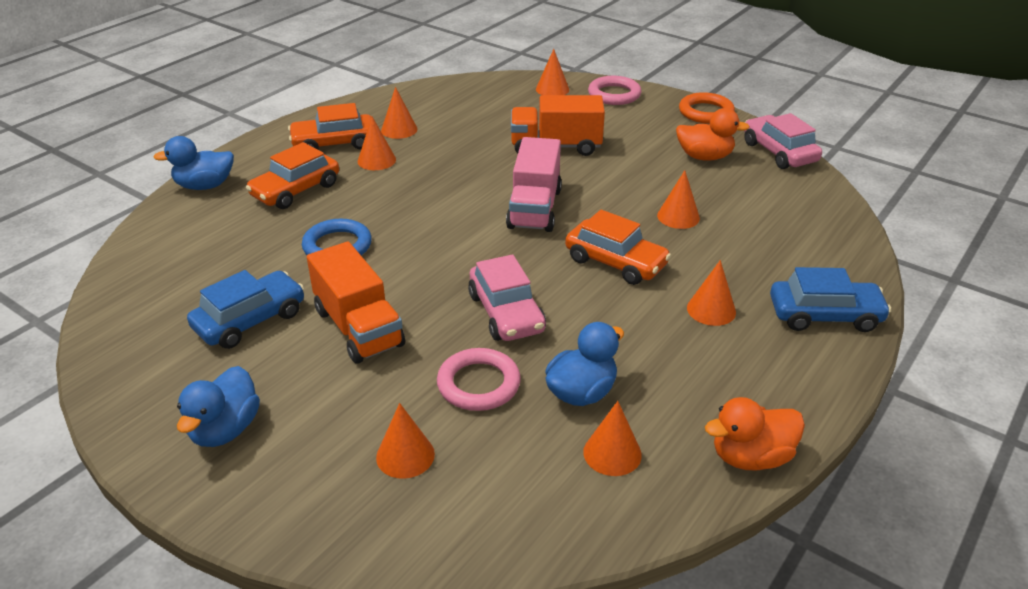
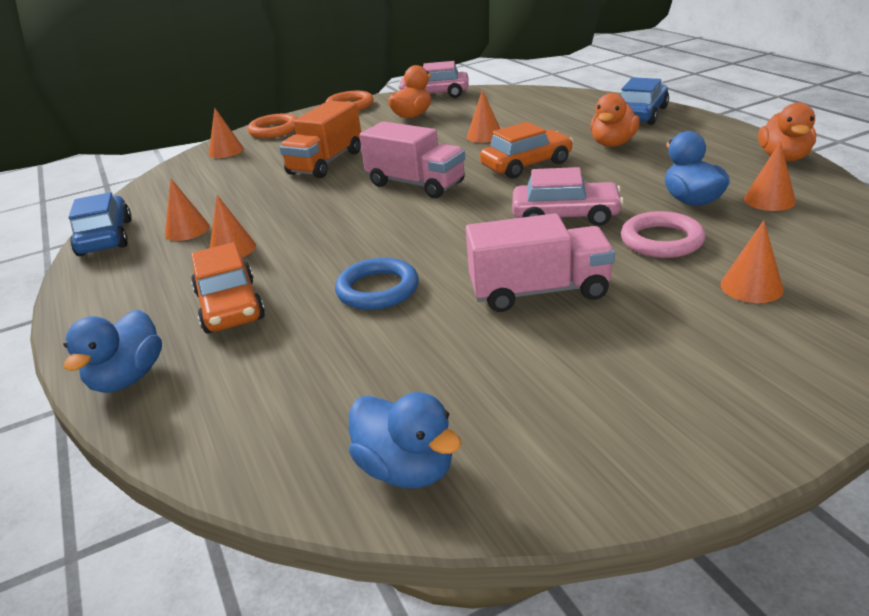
camera: 60 degrees left, 5 degrees down
(225, 429) = (678, 395): blue duck -> blue duck (406, 469)
(250, 320) = (476, 361): blue car -> blue car (105, 237)
(334, 143) = (159, 271): orange car -> none
(358, 328) = (539, 291): orange truck -> pink truck
(614, 94) = (274, 130): pink ring -> orange ring
(711, 310) = (613, 144): orange cone -> orange duck

